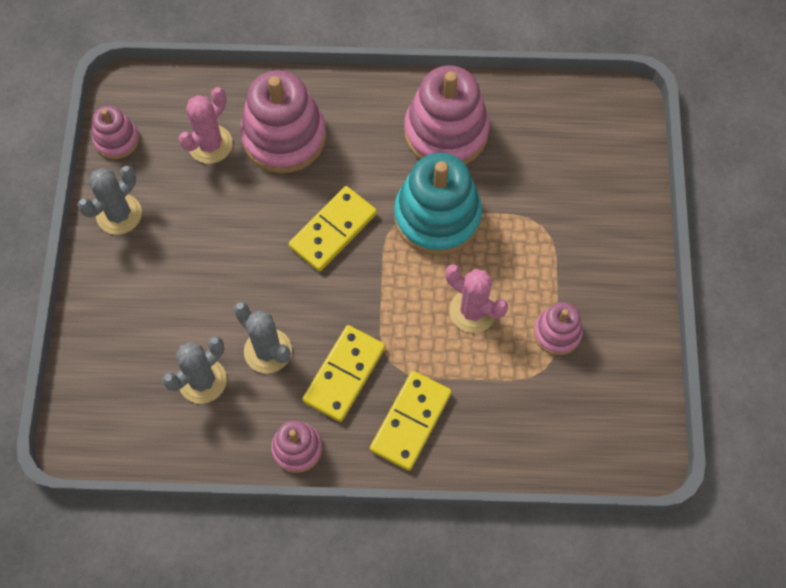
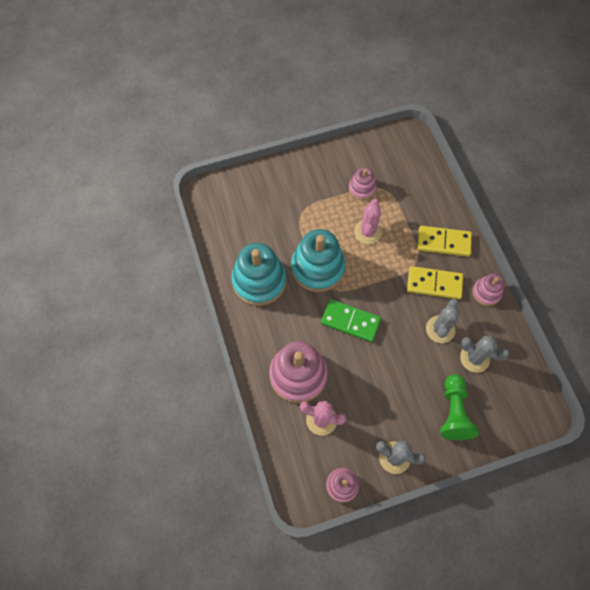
camera: 110 degrees left, 0 degrees up
(140, 315) = (453, 412): none -> green pawn
(333, 230) = (350, 321): yellow domino -> green domino
(446, 132) = (259, 281): pink stacking toy -> turquoise stacking toy

